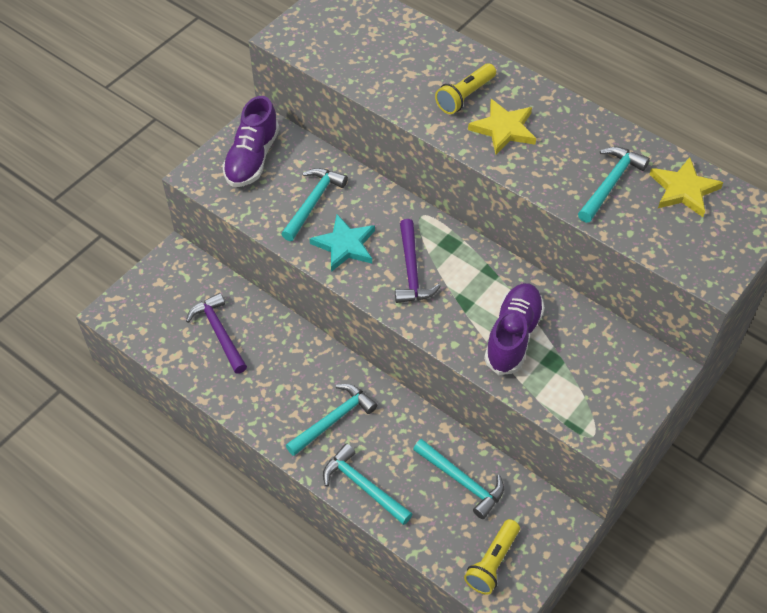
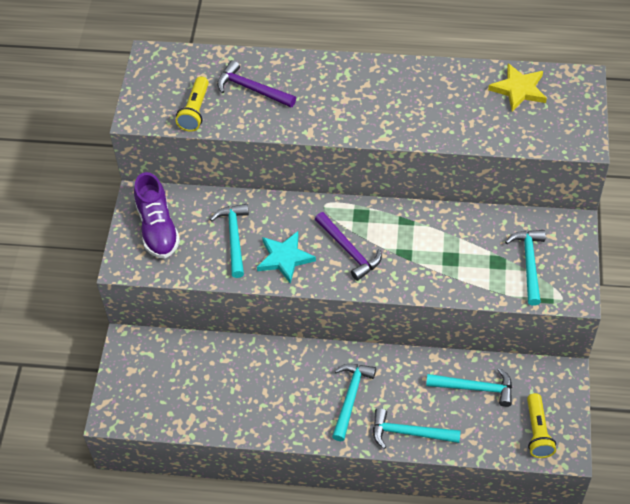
camera: 30 degrees left, 0 degrees up
(219, 333) = (211, 382): purple hammer -> purple hammer (252, 89)
(465, 96) = (314, 96): yellow flashlight -> yellow flashlight (195, 111)
(503, 129) = (362, 107): yellow star -> none
(513, 336) = (457, 259): purple shoe -> none
(610, 183) = (467, 110): turquoise hammer -> turquoise hammer (529, 264)

